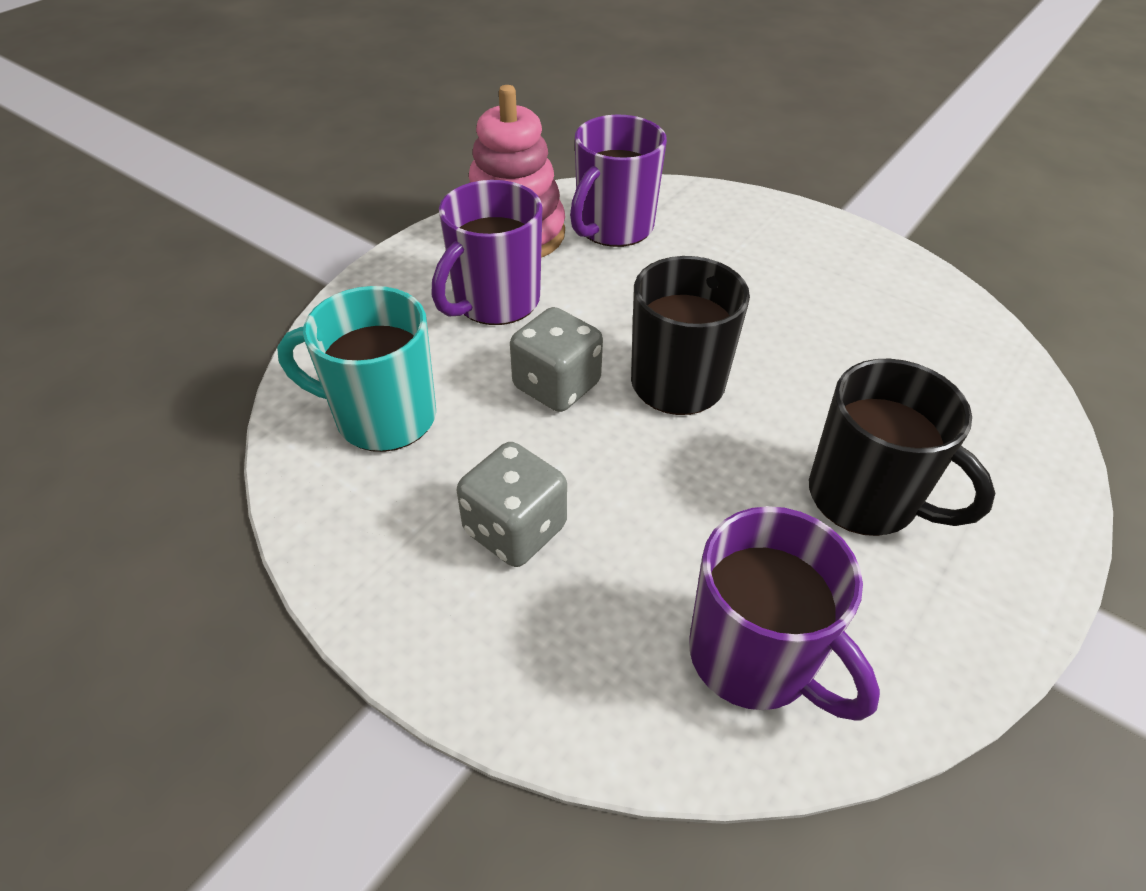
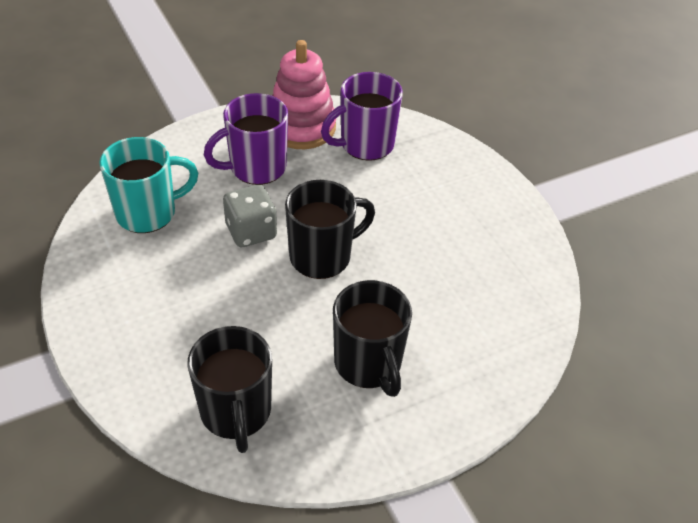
camera: 25 degrees right, 0 degrees up
(383, 417) = (148, 213): turquoise mug -> turquoise mug turned 120 degrees clockwise
(515, 529) = (169, 299): grey dice -> none
(754, 657) = (236, 412): purple mug -> black mug

